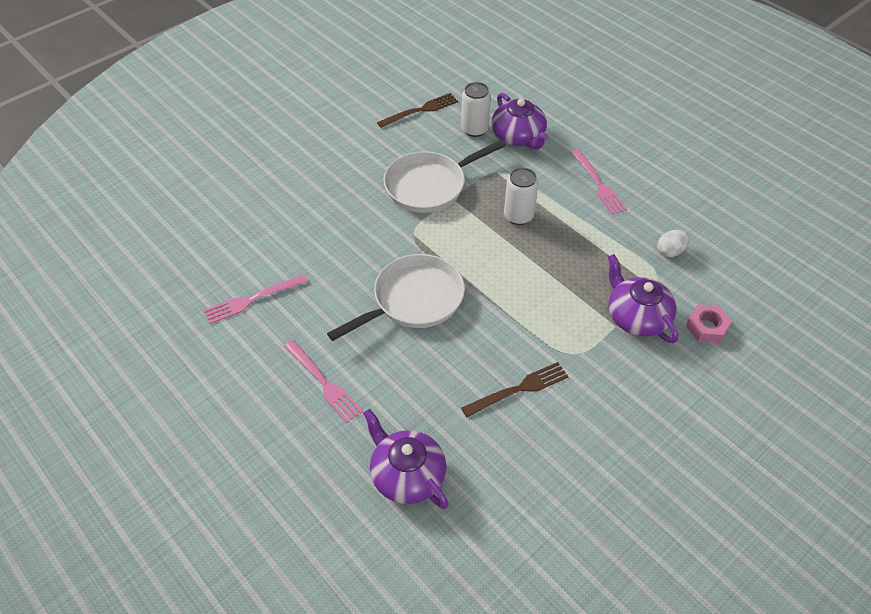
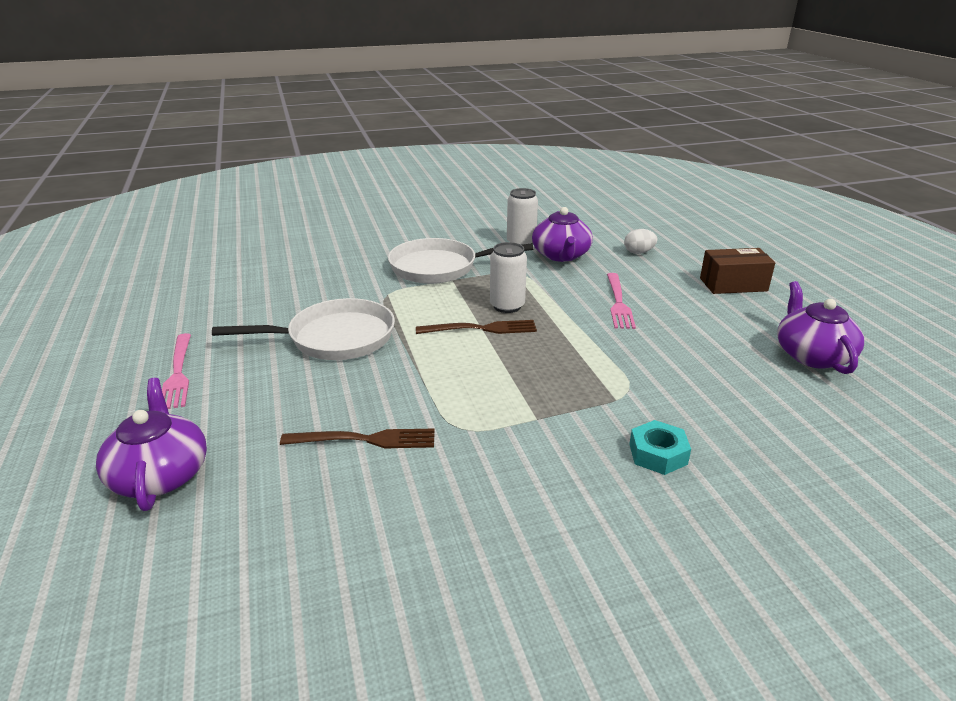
camera: 25 degrees right, 20 degrees down
(252, 300) = (193, 301): pink fork -> none
(421, 110) = (482, 223): brown fork -> brown fork (481, 329)
(637, 317) = (570, 418): purple teapot -> purple teapot (812, 355)
(667, 133) = (733, 284): none -> brown box
(670, 251) = (662, 373): white egg -> white egg (638, 252)
(706, 327) = (658, 454): pink nut -> turquoise nut

